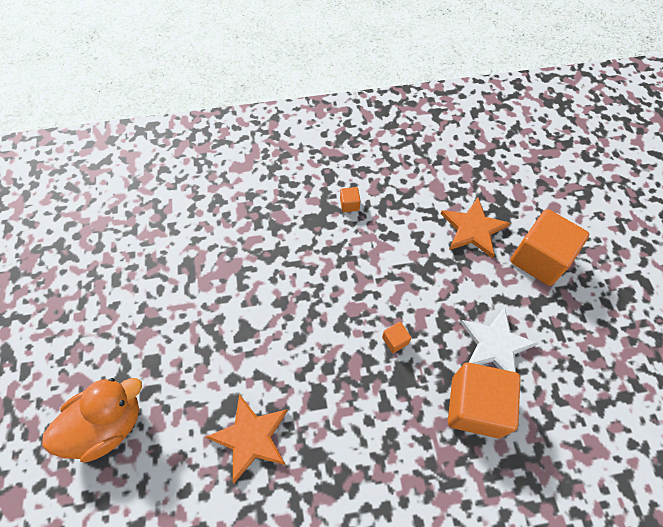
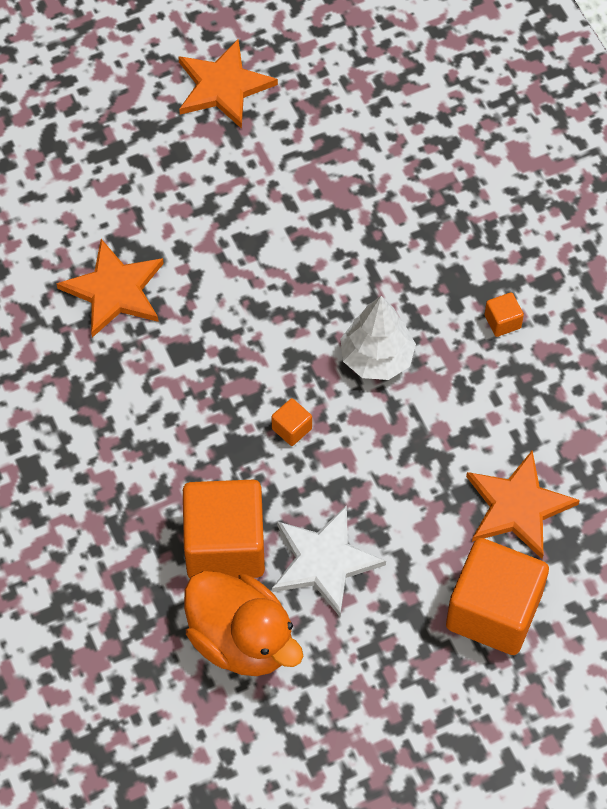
camera: 75 degrees right, 0 degrees up
(108, 425) = (90, 136): orange duck -> orange duck (241, 640)
(112, 318) = (223, 86): none -> orange star
(356, 277) = (377, 358): none -> white tree

